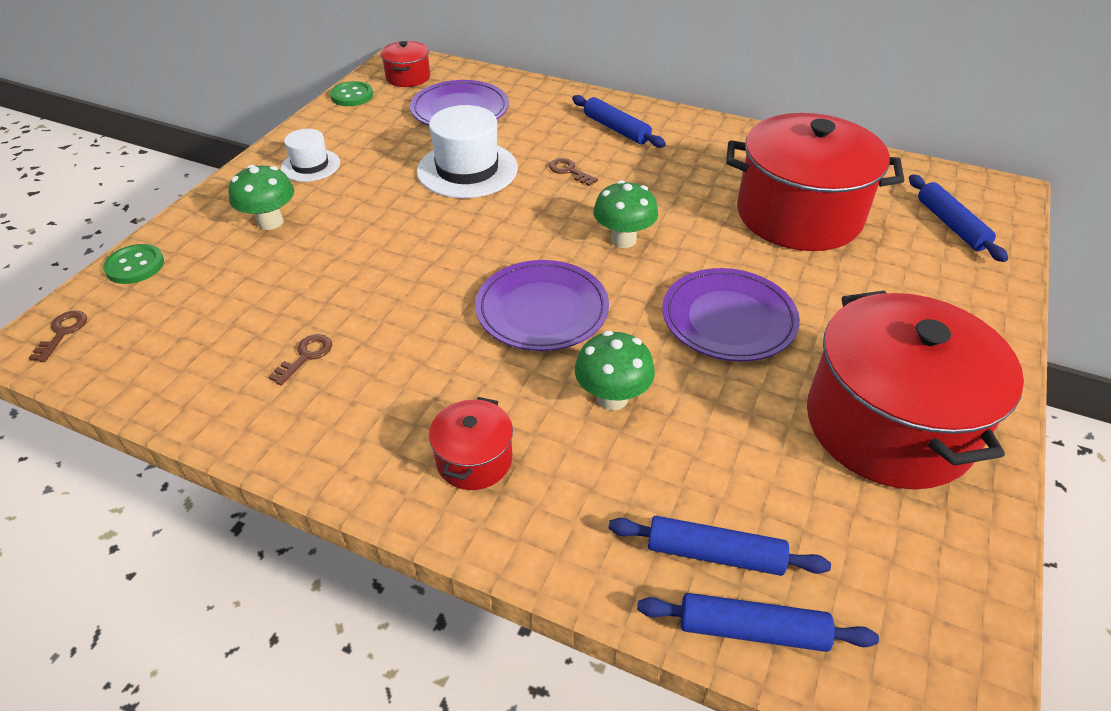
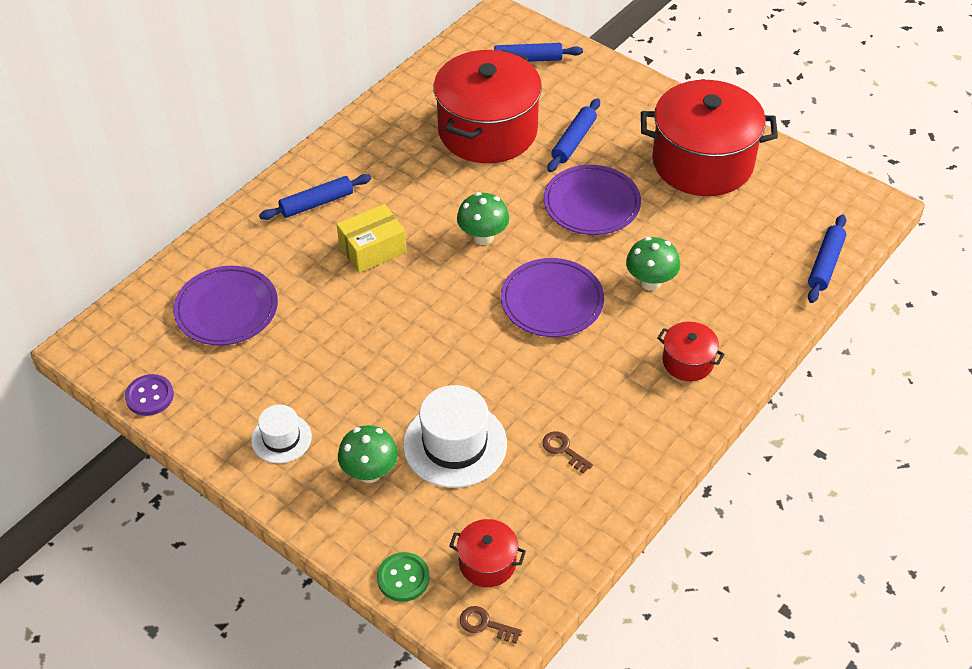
camera: 75 degrees left, 5 degrees up
(352, 96) = (149, 396): green button -> purple button
(408, 77) = (131, 344): red pot -> red pot (487, 563)
(467, 170) = (340, 318): white hat -> white hat (455, 444)
(569, 171) = (373, 249): brown key -> yellow box
(714, 554) = (778, 265): blue rolling pin -> blue rolling pin (573, 141)

